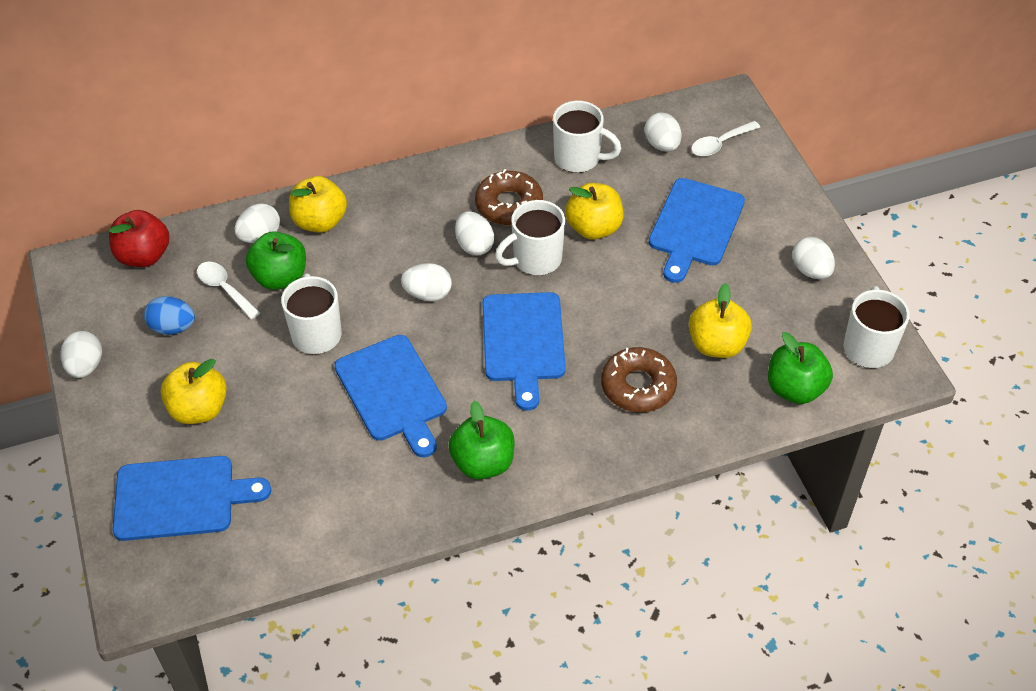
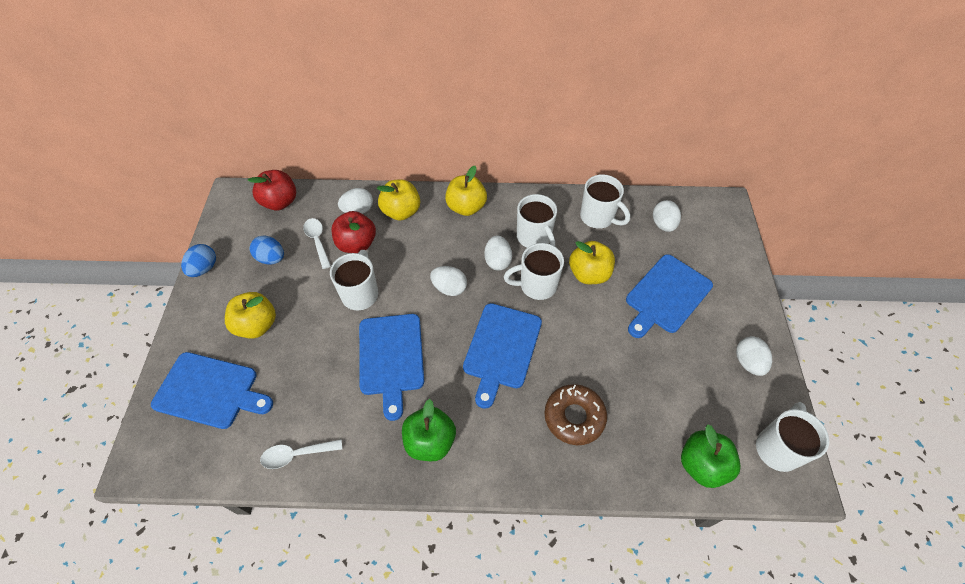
camera: 20 degrees right, 5 degrees up
(85, 366) = (204, 268): white egg -> blue egg
(280, 277) = (357, 244): green apple -> red apple
(509, 205) = (534, 237): brown donut -> white mug
(716, 345) = (649, 402): yellow apple -> yellow apple (466, 207)
(720, 144) = (708, 236): white spoon -> white spoon (296, 454)

